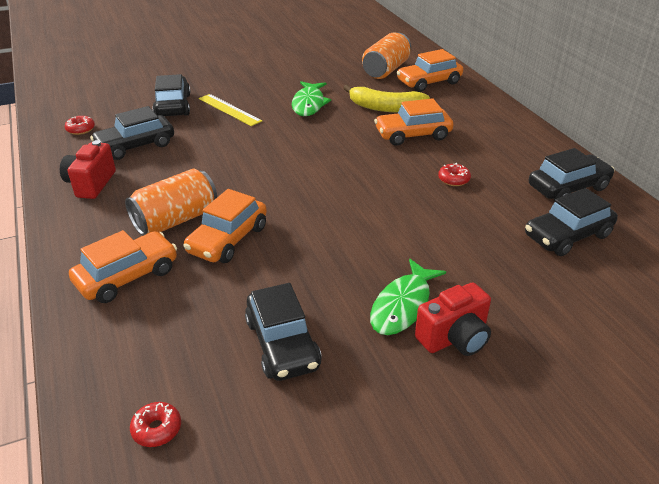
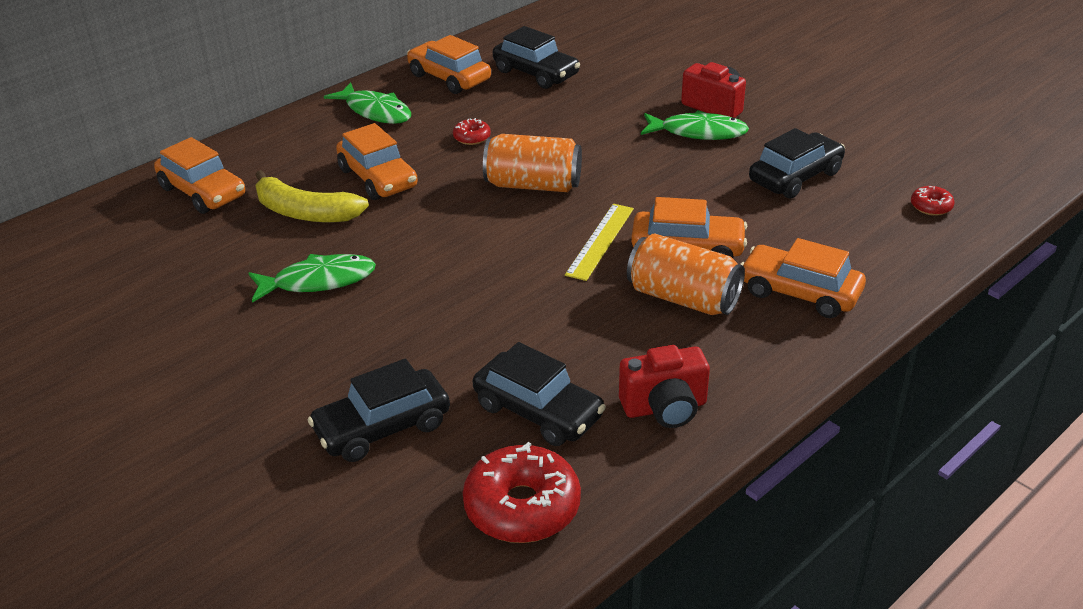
camera: 110 degrees left, 0 degrees up
(80, 129) = (522, 507): red donut -> red donut, size x2.09
(229, 109) = (370, 356): yellow ruler -> yellow ruler (600, 241)
(385, 108) = (305, 212): yellow banana -> yellow banana turned 120 degrees clockwise
(386, 70) = (162, 237): orange can -> orange can (533, 185)
(515, 147) = (375, 111): none -> green fish
(568, 187) = (449, 78): black car -> orange car

